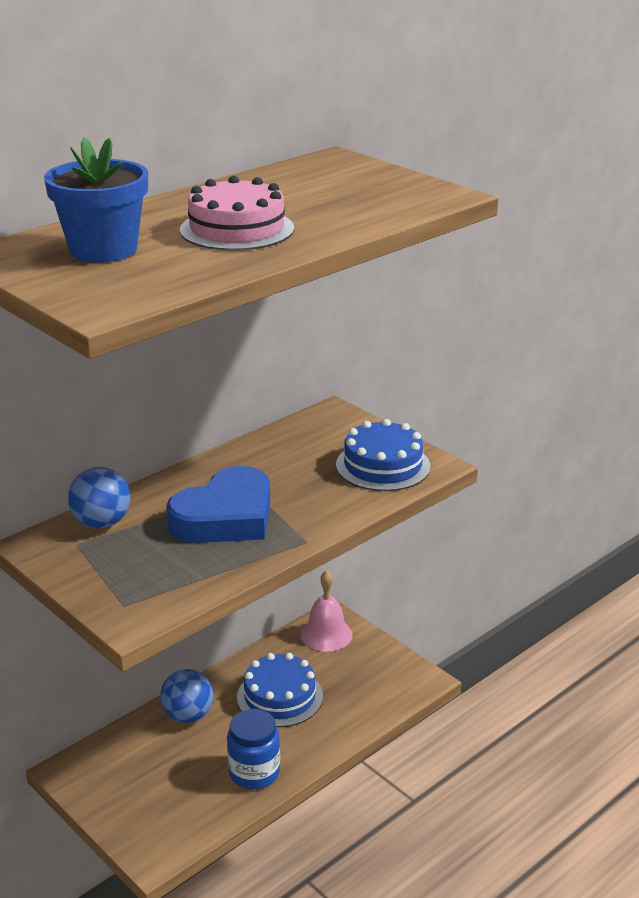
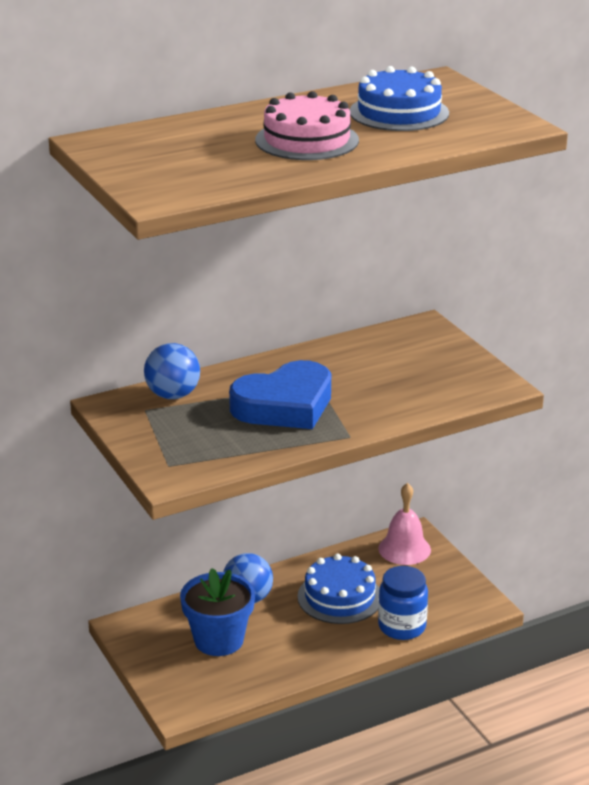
camera: 15 degrees right, 0 degrees up
(103, 250) = (183, 147): blue flower pot -> blue flower pot (219, 640)
(254, 772) = (293, 657): blue jar -> blue jar (402, 626)
(383, 465) = (451, 380): blue cake -> blue cake (399, 112)

